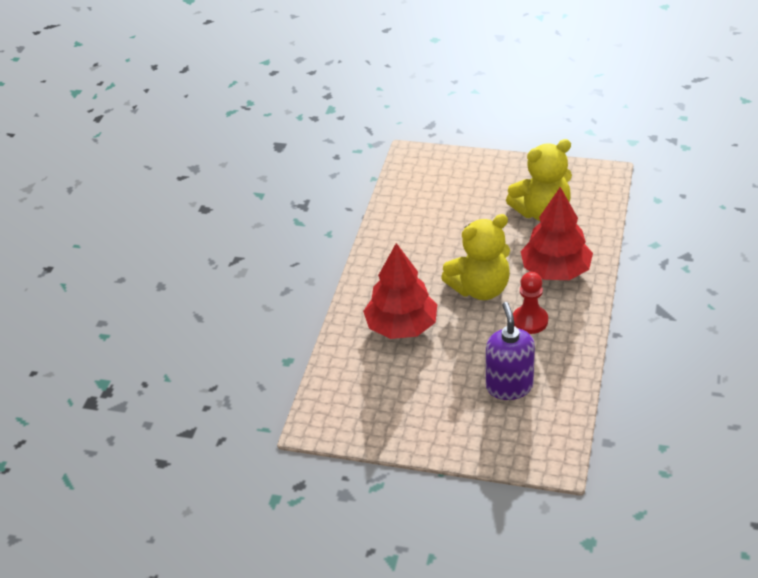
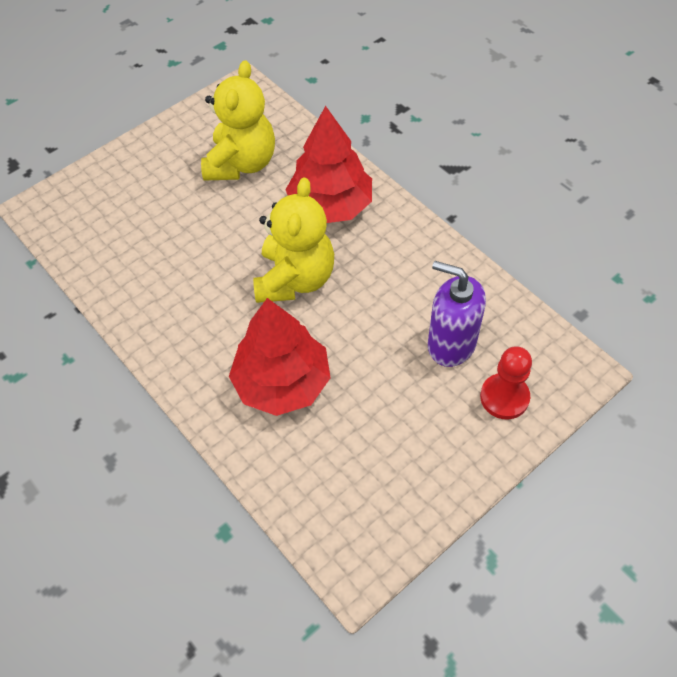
camera: 55 degrees left, 15 degrees up
(530, 321) = (377, 269): red pawn -> red pawn (504, 397)

